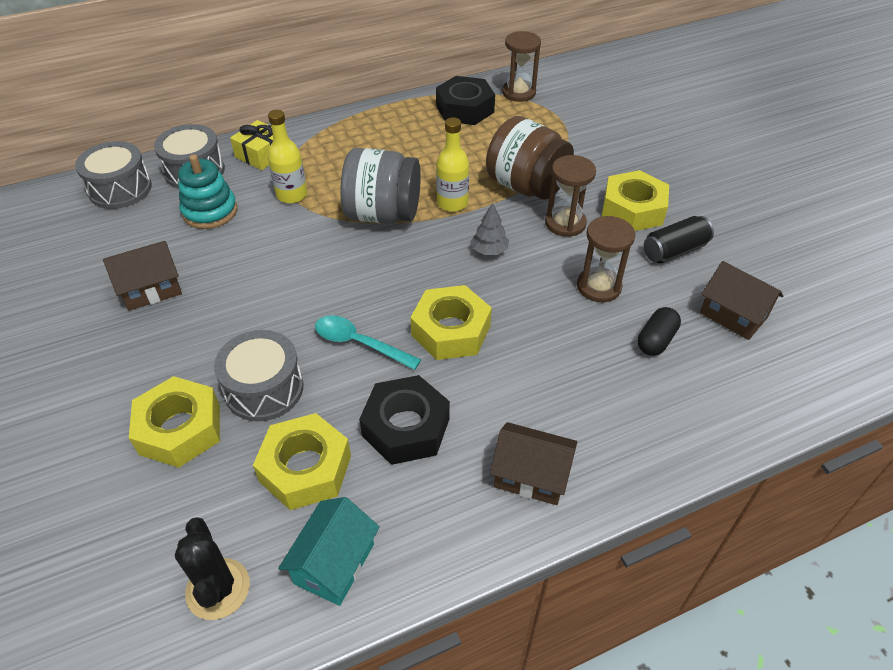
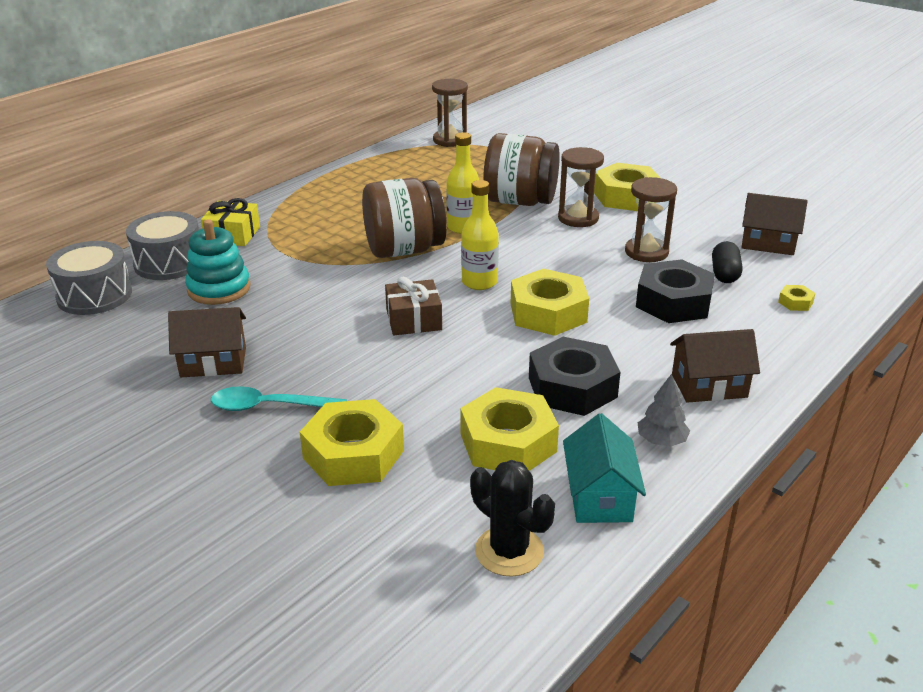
camera: 25 degrees left, 15 degrees down
(151, 289) = (213, 362): brown house -> brown house turned 45 degrees clockwise
(264, 389) = (411, 400): grey drum -> none
(292, 195) = (296, 257): yellow bottle -> yellow bottle (479, 282)
(332, 298) = (413, 319): none -> brown gift
(359, 343) = (472, 344): turquoise spoon -> turquoise spoon (269, 406)
(383, 214) = (404, 250): grey jar -> brown jar
(465, 109) = (410, 161): black nut -> black nut (673, 302)
(489, 250) = (529, 251): grey tree -> grey tree (661, 441)
(674, 251) = (685, 215): black can -> none
(701, 403) = (795, 302): none -> yellow nut

